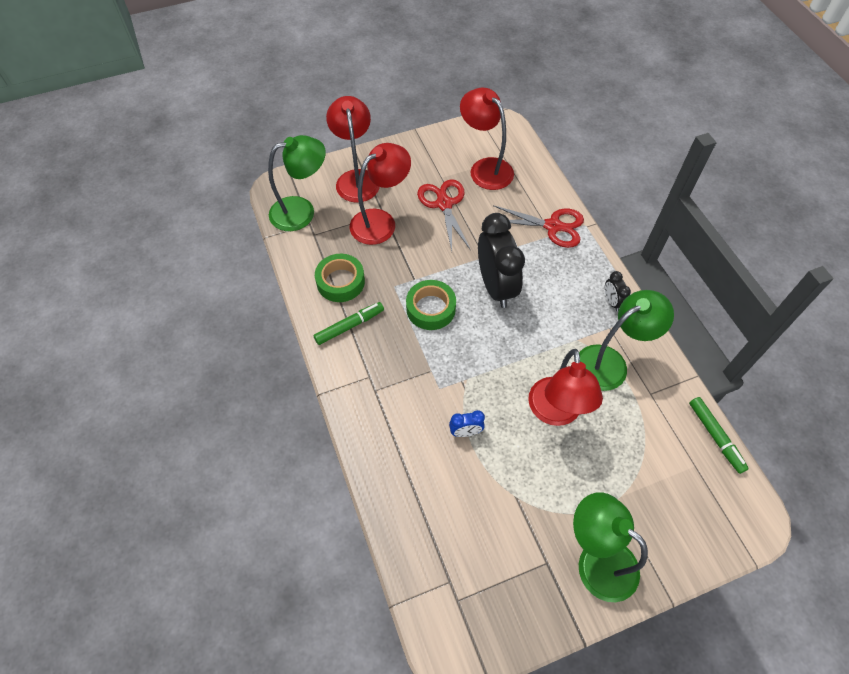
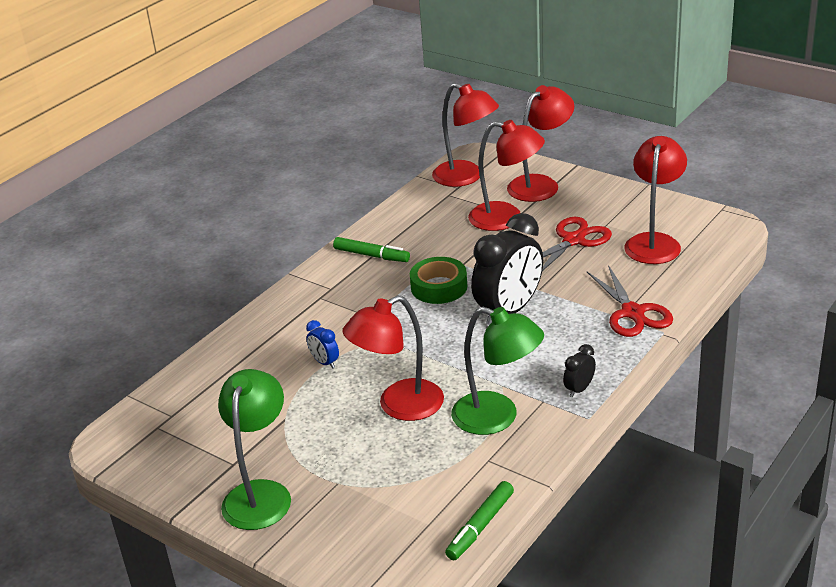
camera: 60 degrees right, 25 degrees down
(301, 211) = (466, 177): green lamp -> red lamp
(340, 282) = (413, 230): green tape -> none

